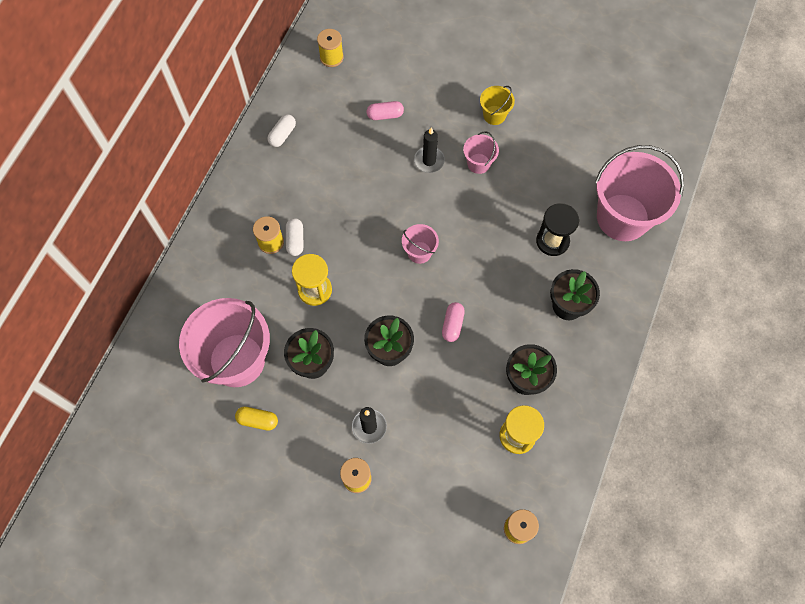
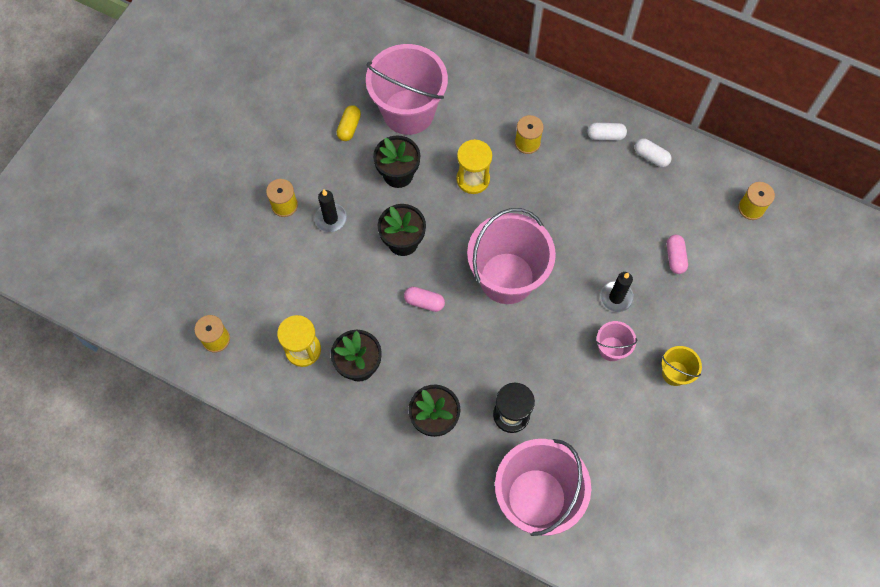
camera: 95 degrees right, 0 degrees up
(295, 240) = (528, 164): white capsule -> white capsule (605, 136)
(419, 252) = (507, 278): pink bucket -> pink bucket, size x2.21

